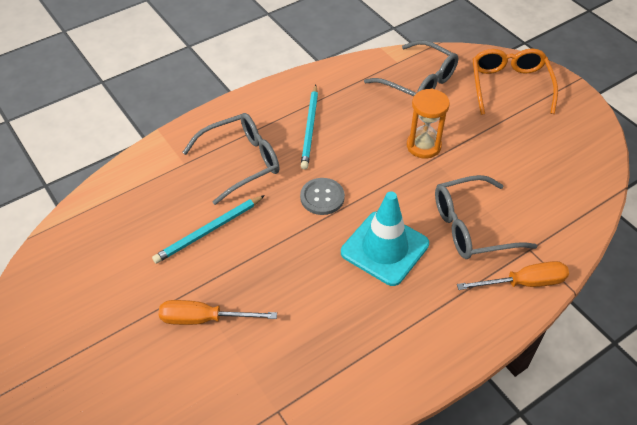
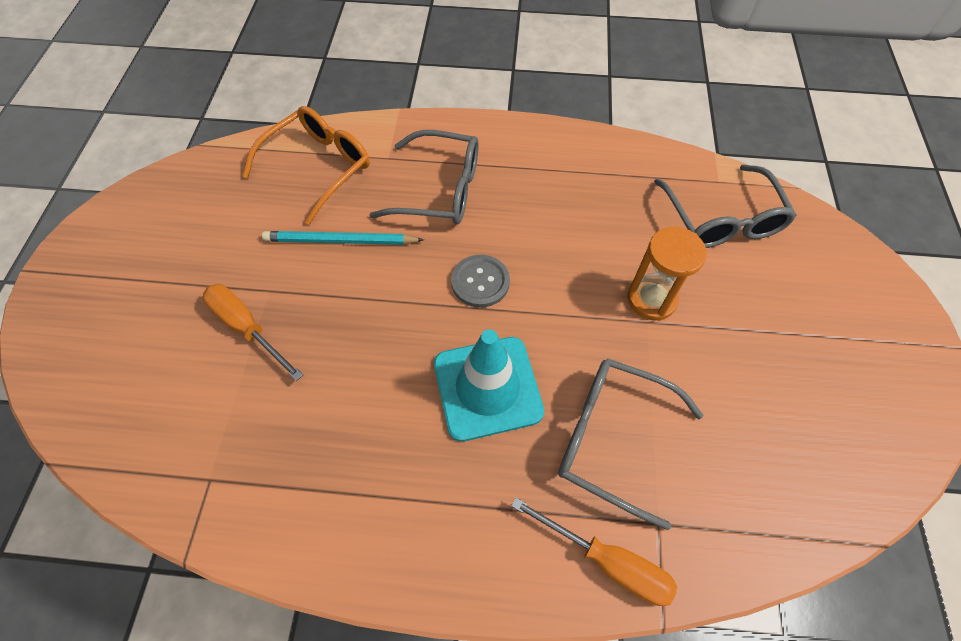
camera: 40 degrees right, 10 degrees up
(310, 128) = (543, 198): turquoise pencil -> none
(509, 86) = (840, 295): orange glasses -> orange glasses (318, 167)

